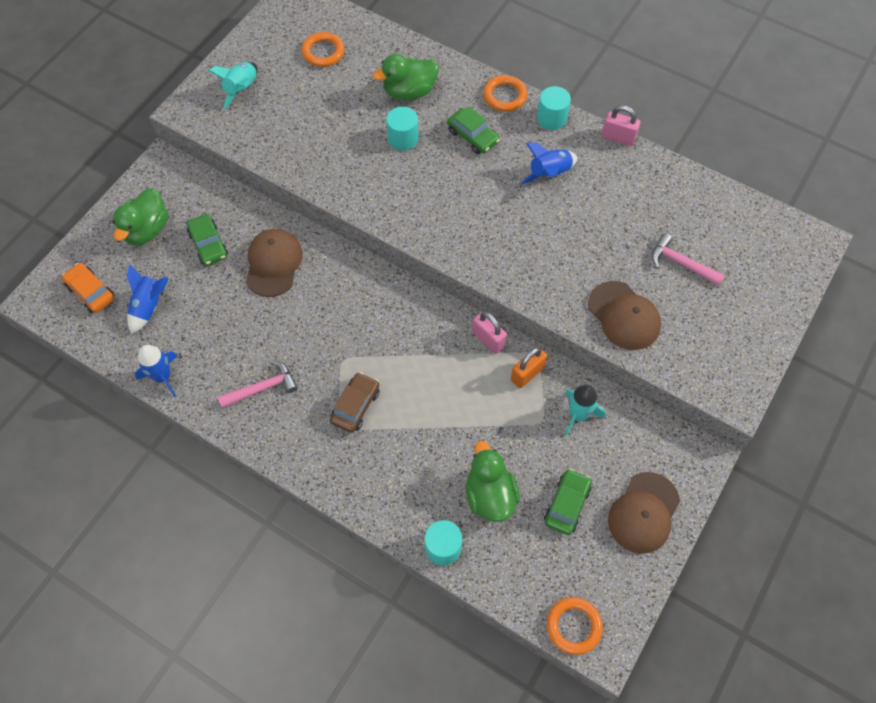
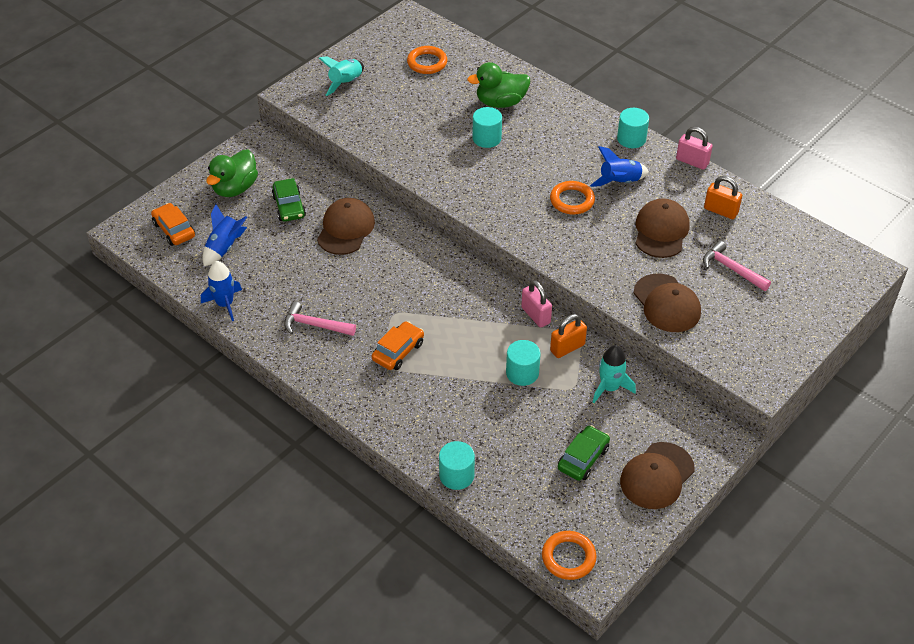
camera: 10 degrees right, 15 degrees down
(262, 388) = (314, 325): pink hammer -> pink hammer turned 150 degrees counterclockwise
(355, 406) = (398, 351): brown car -> orange car
(472, 136) = (553, 144): green car -> none
(487, 411) = (522, 373): none -> turquoise cylinder
(490, 495) = (510, 440): green duck -> none
(505, 96) = (590, 116): orange ring -> orange ring (572, 200)
(602, 227) = (661, 231): none -> brown cap
(657, 194) = (720, 211): none -> orange padlock

